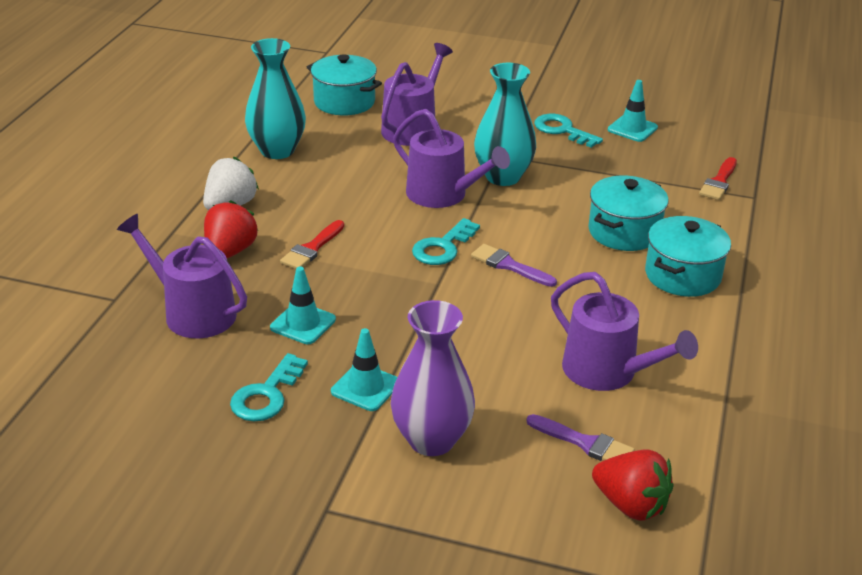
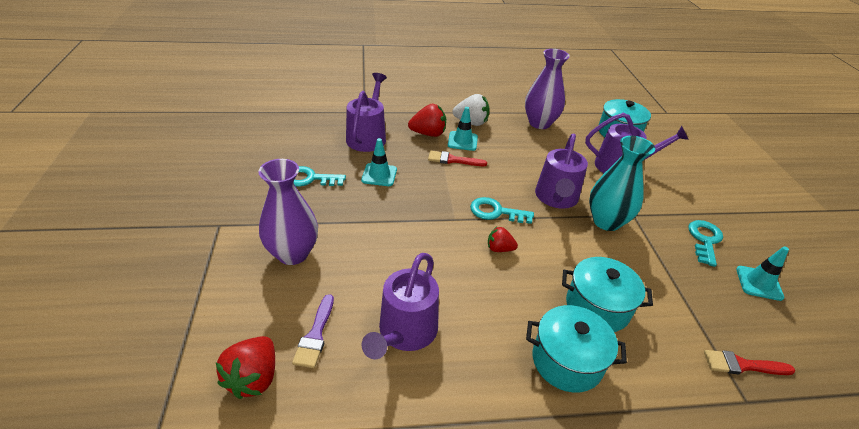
camera: 65 degrees right, 5 degrees up
(277, 150) = (539, 123): turquoise vase -> purple vase
(365, 387) = (332, 213): turquoise traffic cone -> turquoise traffic cone (462, 141)
(509, 266) = (499, 249): purple brush -> red strawberry

